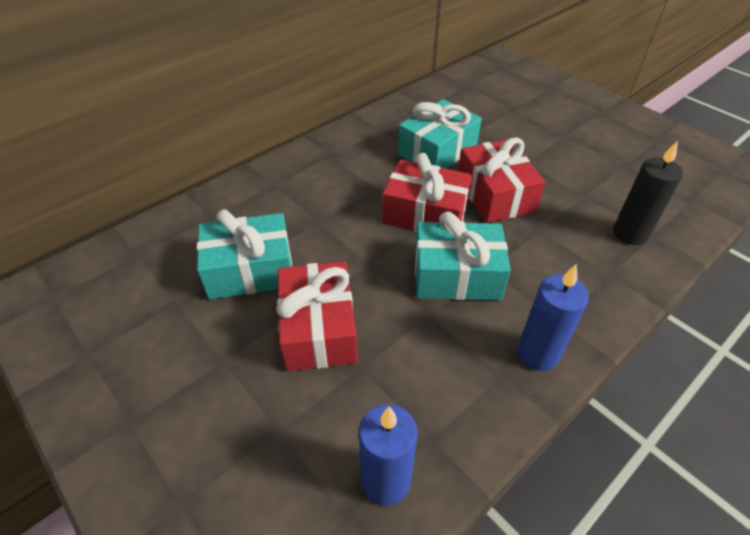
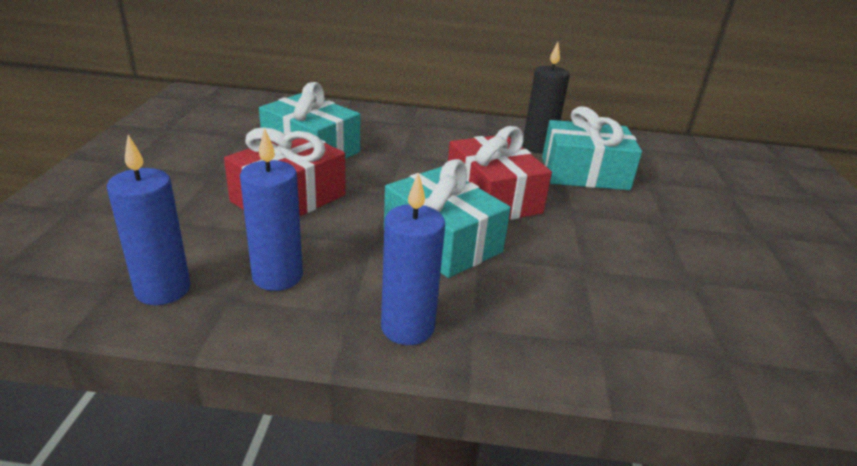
camera: 45 degrees right, 15 degrees down
(426, 395) = (277, 276): none -> blue candle
(495, 195) = (585, 224): red gift -> none
(630, 233) = (692, 337): black candle -> black candle (538, 147)

